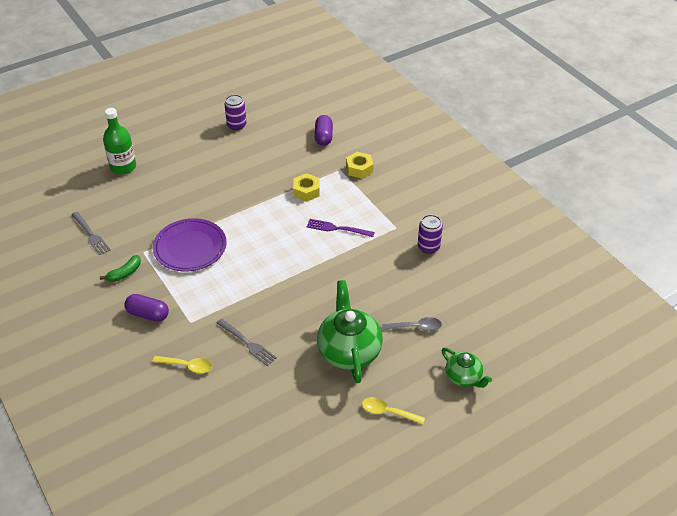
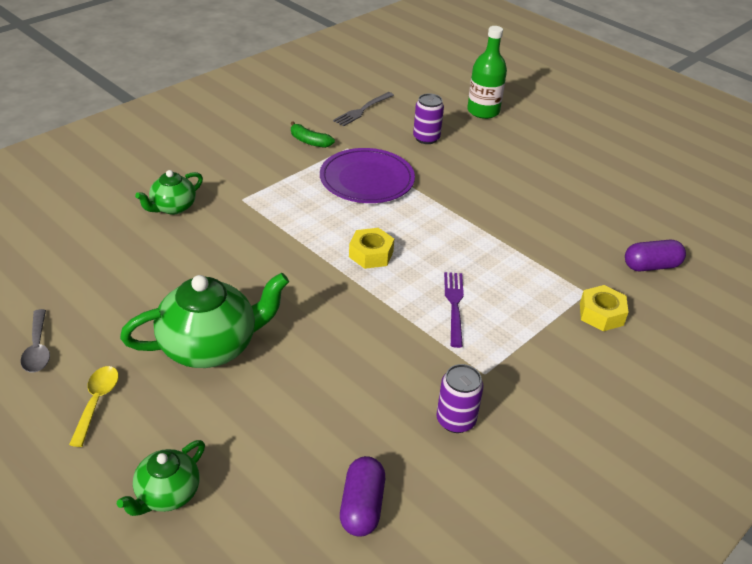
camera: 75 degrees right, 5 degrees down
(148, 314) = (249, 167): purple capsule -> purple capsule (362, 506)
(187, 366) = (173, 207): yellow spoon -> green teapot
(236, 125) = (618, 181): purple can -> purple can (426, 138)
(248, 343) = (214, 249): grey fork -> none
(306, 191) = (519, 264): yellow nut -> yellow nut (371, 254)
(416, 327) = (268, 420): grey spoon -> grey spoon (37, 348)

